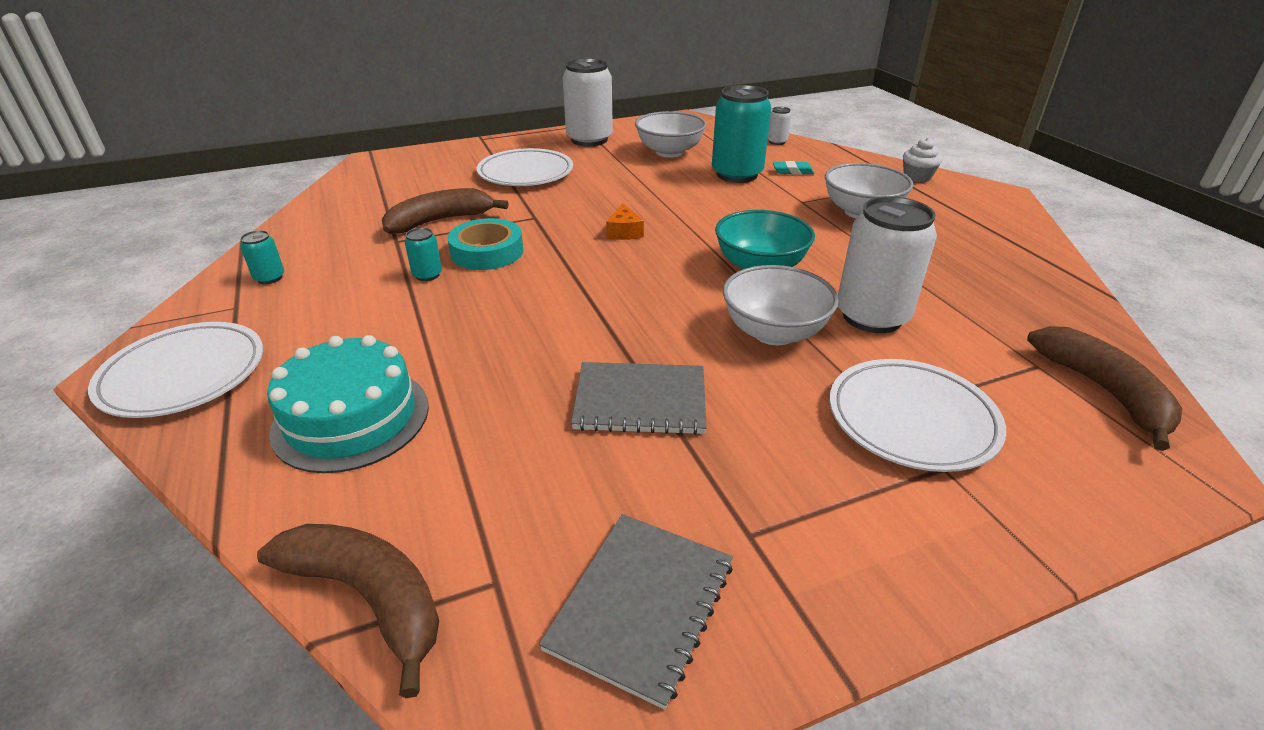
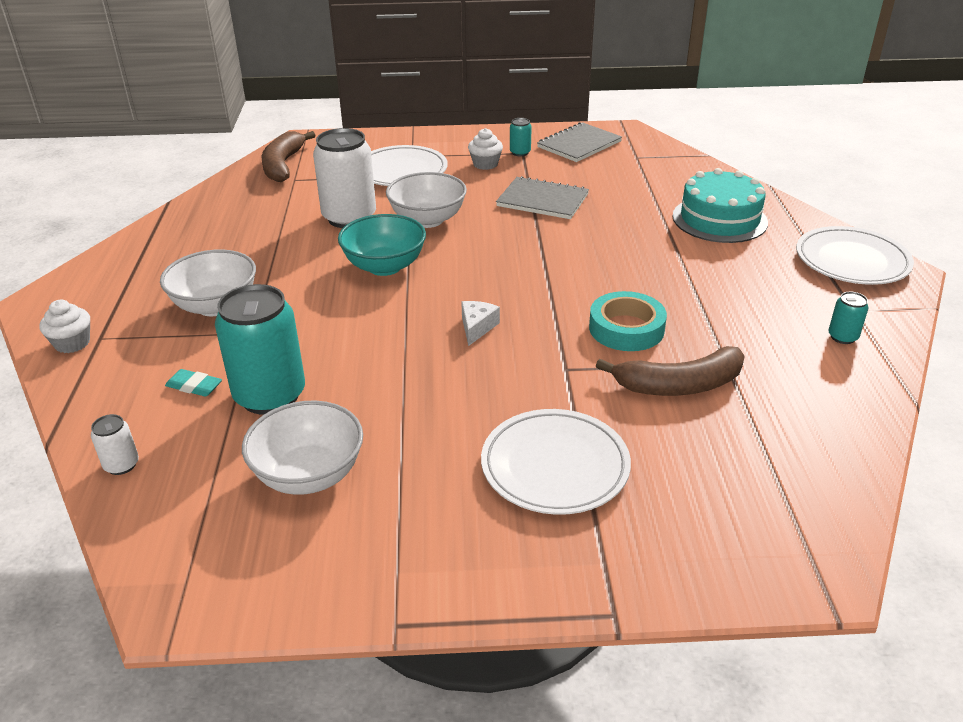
camera: 160 degrees left, 0 degrees up
(368, 597) = (690, 161): brown banana -> none
(427, 275) = (685, 312): turquoise can -> turquoise can (520, 152)
(589, 140) = (412, 553): white can -> none
(624, 232) = (477, 327): orange cheese -> white cheese
(792, 474) = (485, 164): none -> white cupcake

